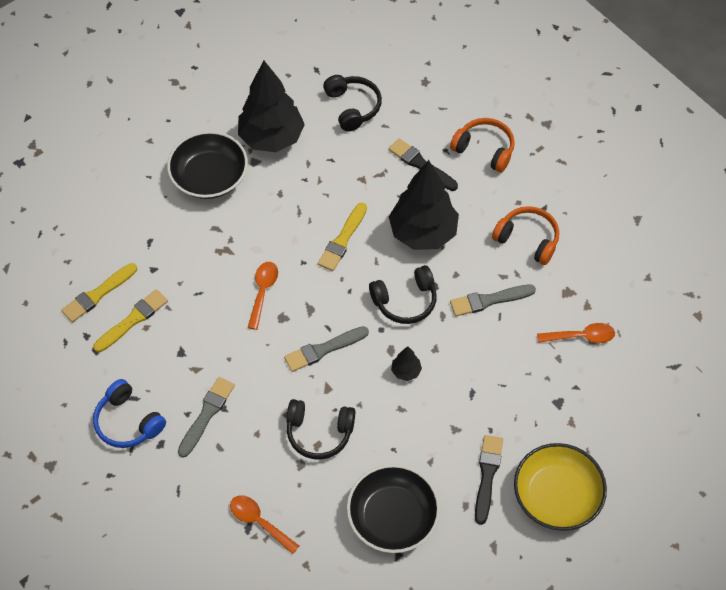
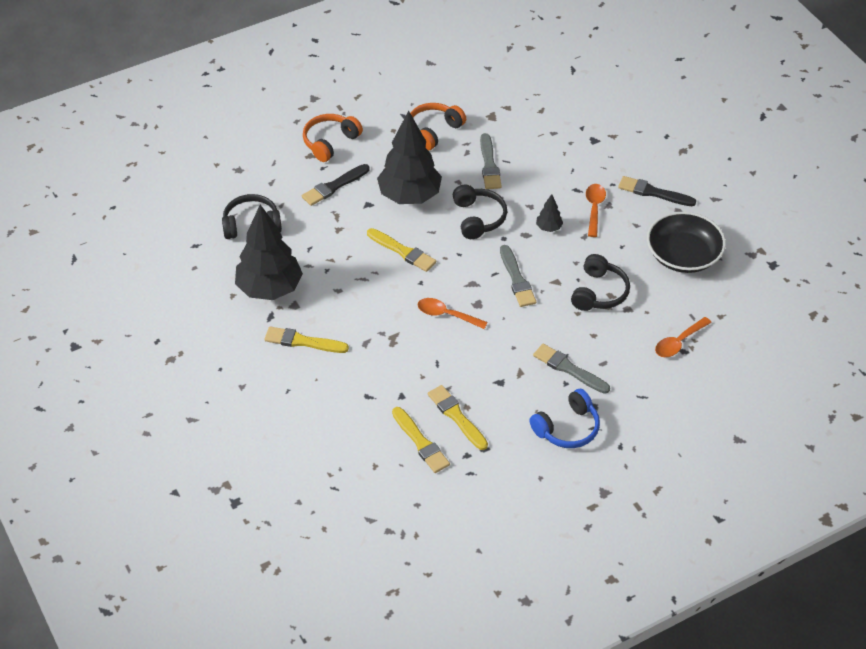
camera: 80 degrees left, 10 degrees down
(209, 177) = (302, 341): black bowl -> yellow brush
(556, 495) = (675, 155): yellow bowl -> none
(581, 336) = (535, 116): orange spoon -> orange spoon (594, 208)

